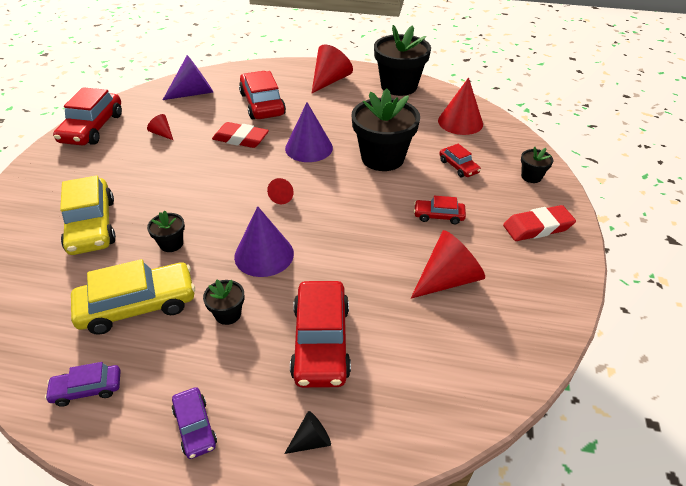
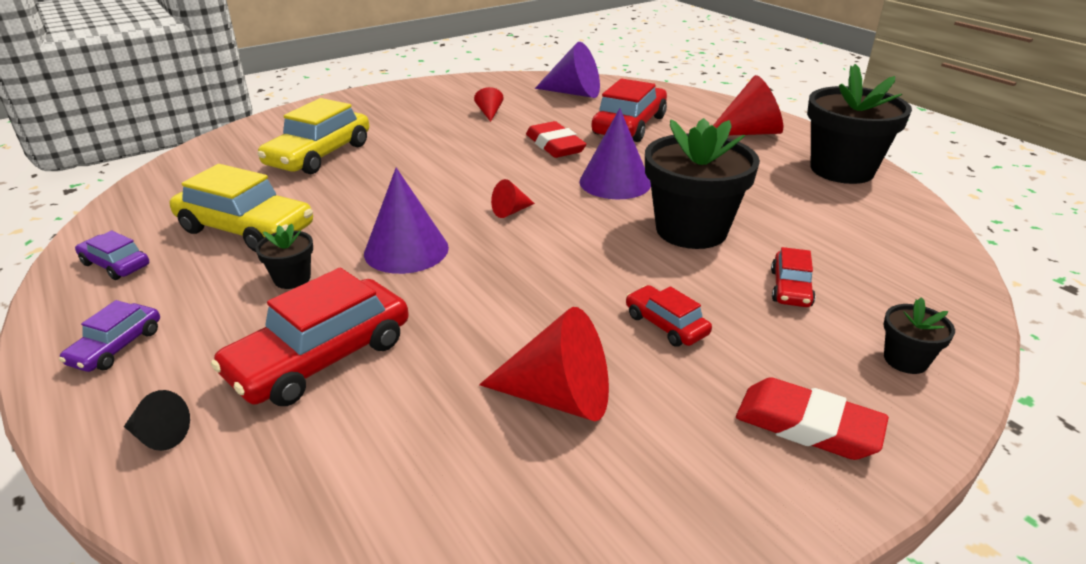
camera: 45 degrees right, 10 degrees down
(92, 128) = (441, 88): red car -> none
(171, 244) = (349, 198): black flower pot -> none
(460, 122) = (880, 242): red cone -> none

